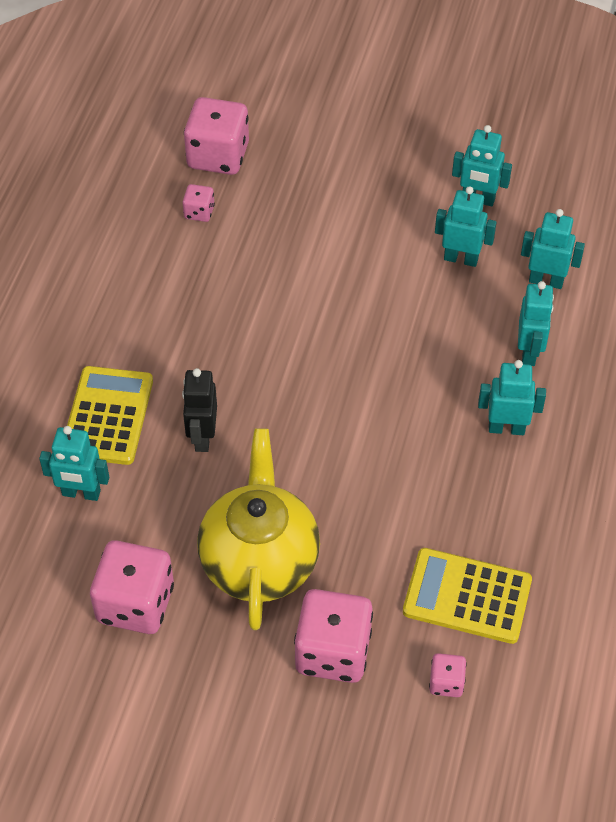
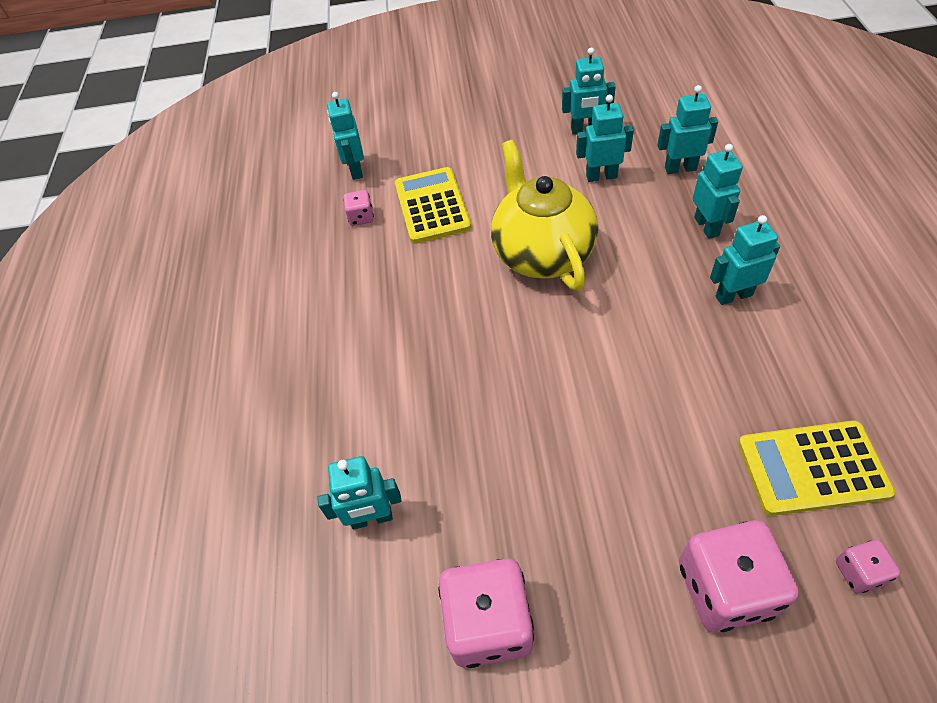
camera: 15 degrees left, 0 degrees up
(108, 416) = (363, 426): yellow calculator -> yellow calculator (432, 206)
(202, 437) = (465, 411): black robot -> none
(218, 156) = (355, 170): pink dice -> turquoise robot
(259, 560) = (590, 516): yellow teapot -> yellow teapot (542, 253)

